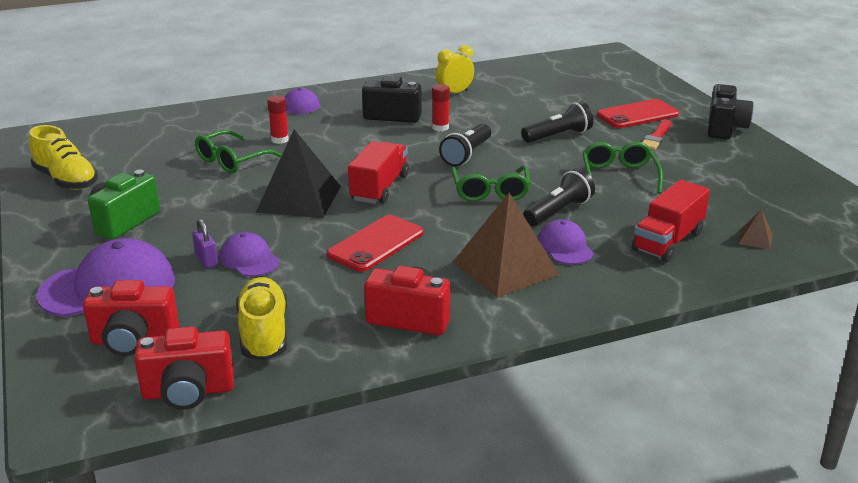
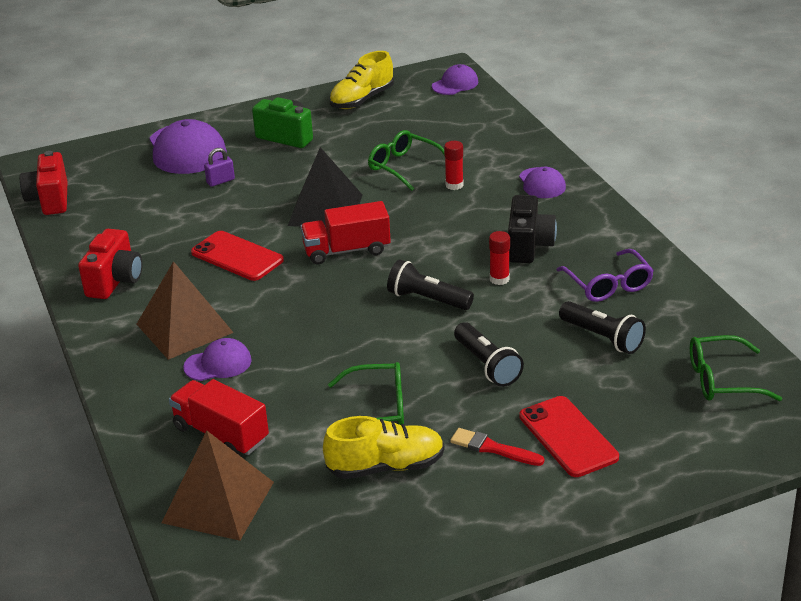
camera: 90 degrees right, 5 degrees up
(134, 341) = (114, 171): red camera -> none
(249, 259) = (219, 199): purple cap -> purple cap (455, 84)
(264, 334) = (110, 219): yellow shoe -> yellow shoe (386, 466)
(379, 188) = (346, 250): red truck -> red truck turned 150 degrees clockwise
(454, 93) = (608, 285): yellow clock -> purple glasses
(490, 191) = (338, 317): green glasses -> green glasses (721, 380)
(558, 211) = (291, 361): black flashlight -> black flashlight (602, 338)
(725, 128) = (533, 519): black camera -> none
(755, 239) = (218, 502): brown pyramid -> brown pyramid, size x2.36

